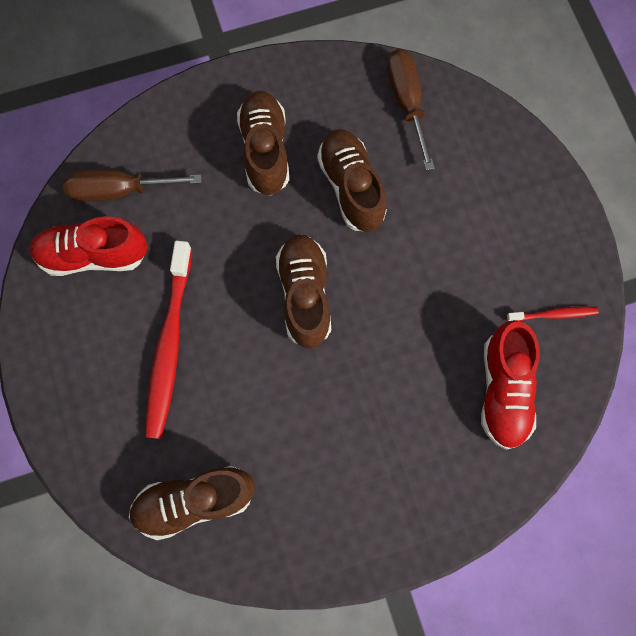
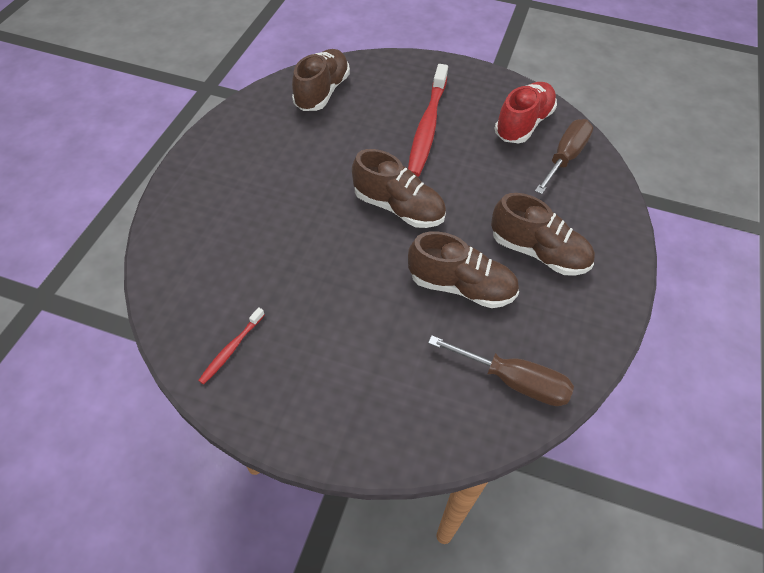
camera: 125 degrees right, 20 degrees down
(169, 345) = (427, 127): red toothbrush -> red toothbrush turned 120 degrees counterclockwise
(503, 390) = (217, 273): red shoe -> none

